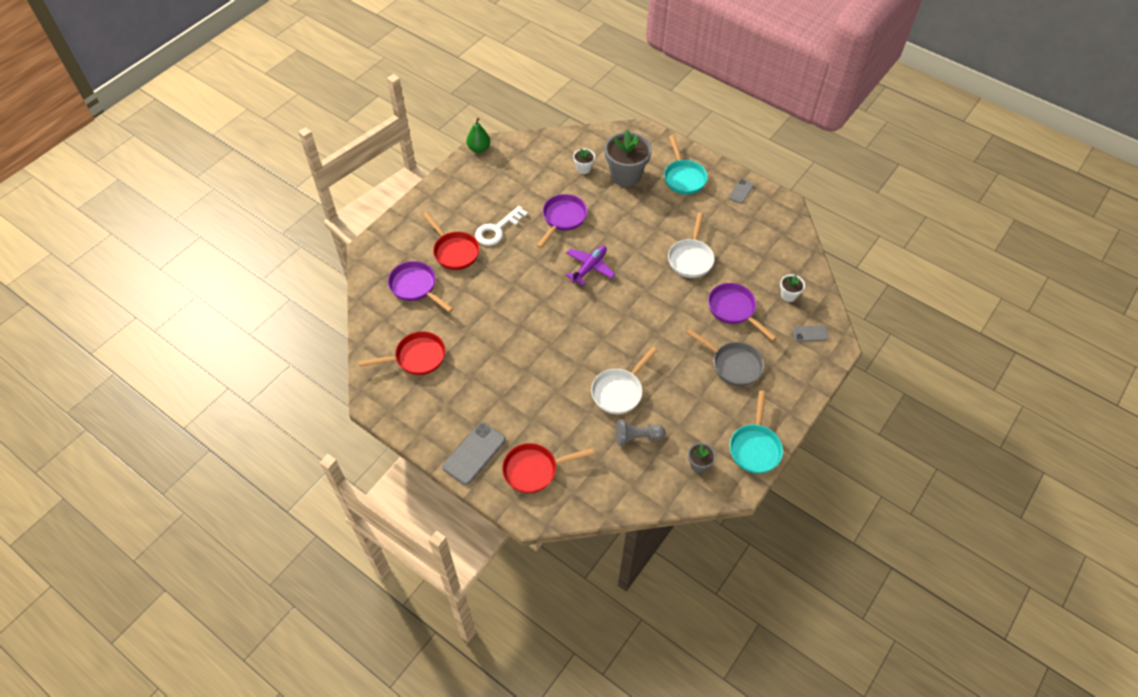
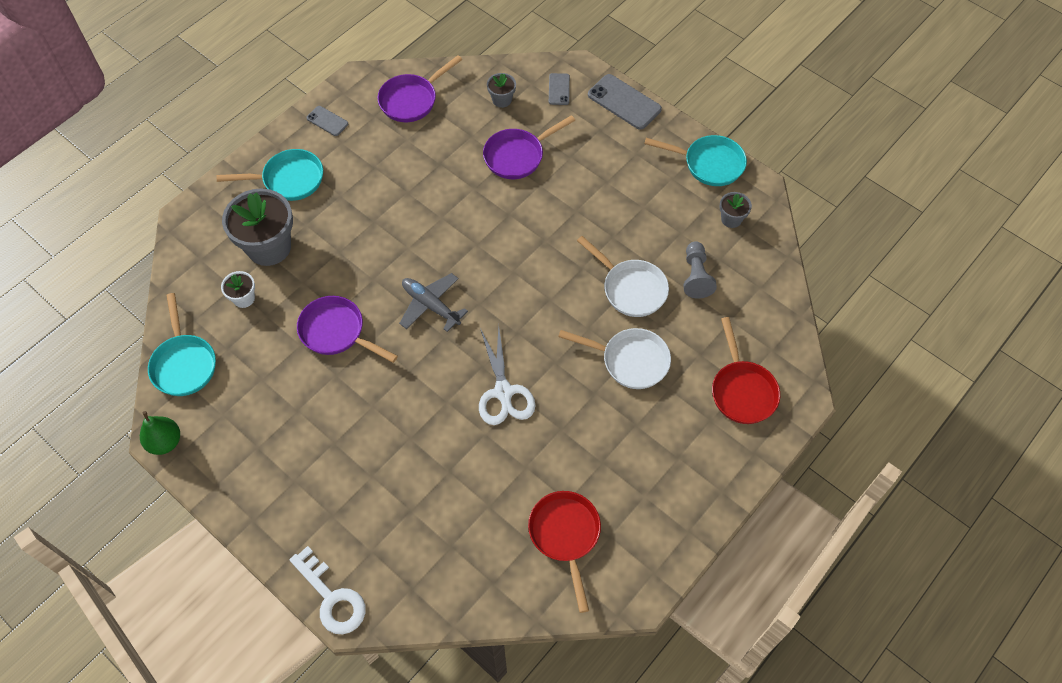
camera: 85 degrees left, 5 degrees up
(416, 287) = (436, 538): purple pan -> purple pan (412, 100)
(454, 251) = (375, 482): red pan -> none
(474, 453) = (719, 460): grey phone -> grey phone (624, 102)
(497, 229) = (342, 420): white key -> white key (331, 597)
(523, 315) = (503, 392): none -> white scissors
(533, 148) = (184, 363): none -> turquoise pan
(589, 267) = (431, 305): purple plane -> grey plane
(691, 258) = (431, 189): white pan -> white pan (630, 361)
(733, 365) = (598, 168): grey pan -> none
(788, 295) = (502, 100): white flower pot -> grey flower pot

